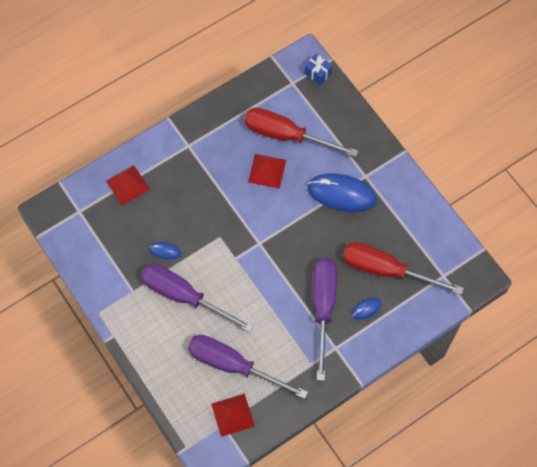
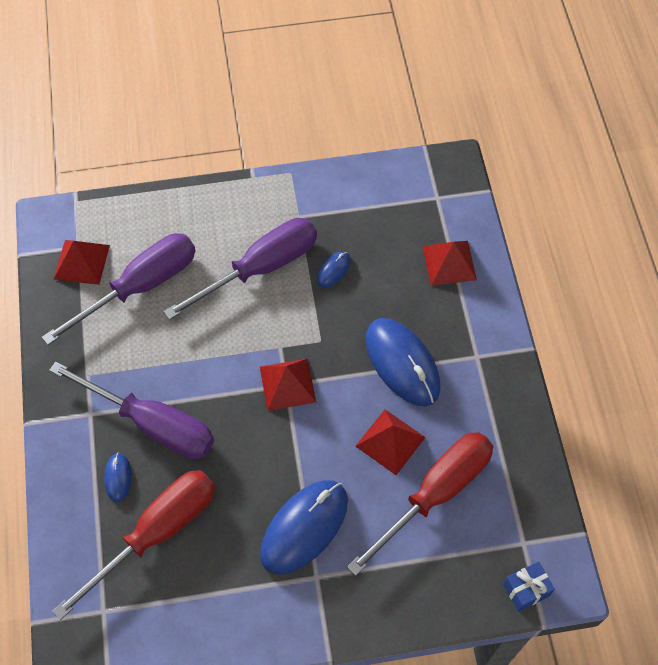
camera: 115 degrees right, 5 degrees down
(213, 184) = (402, 363): none -> blue mouse
(258, 242) = (287, 384): none -> red pyramid

